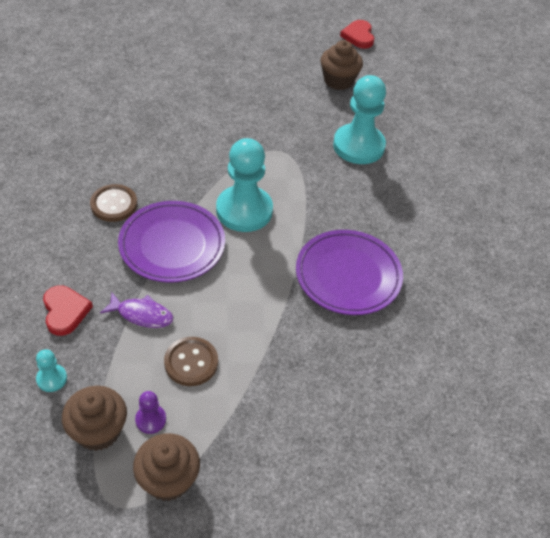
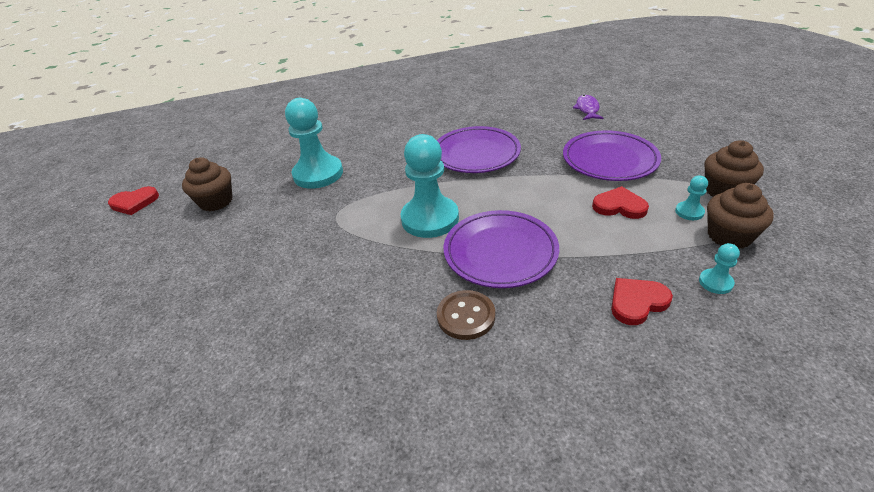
camera: 95 degrees left, 10 degrees down
(142, 314) = (596, 247): purple fish -> purple fish (587, 109)
(150, 419) = (689, 212): purple pawn -> turquoise pawn
(191, 362) = (619, 206): brown button -> red heart
(281, 397) = (609, 160): none -> purple plate

